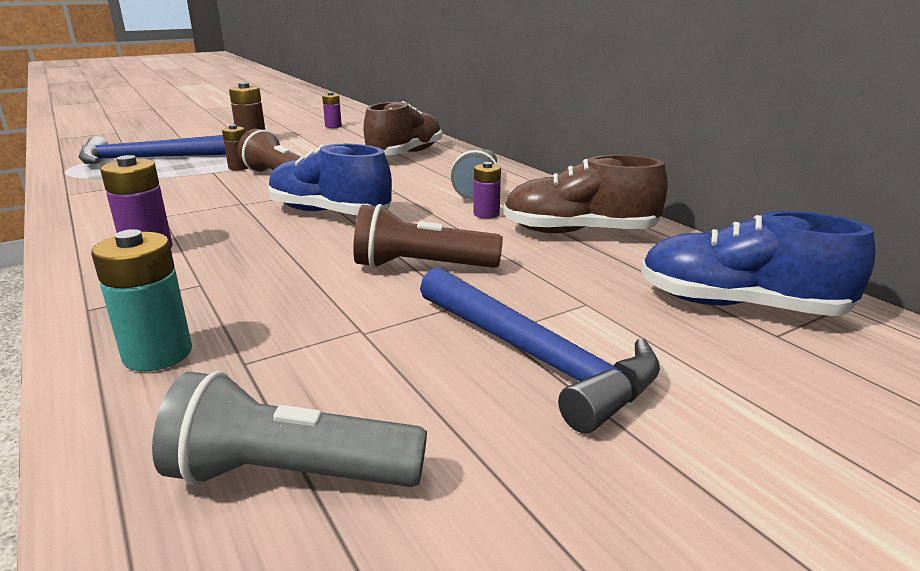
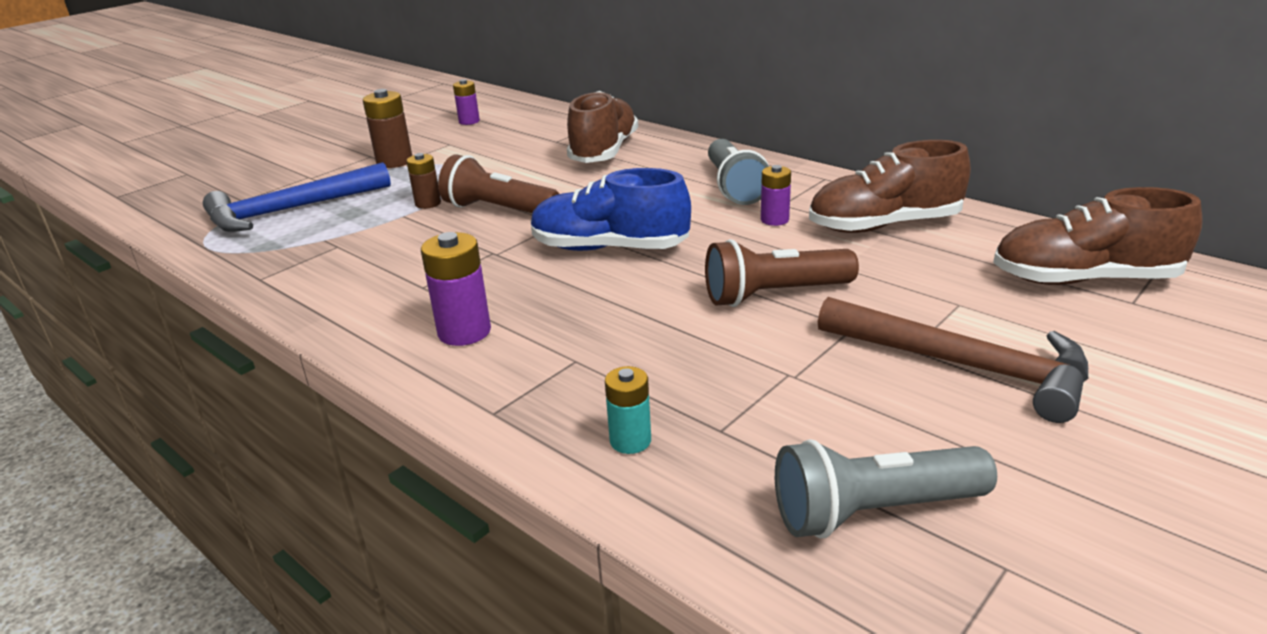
camera: 15 degrees left, 5 degrees up
(158, 354) = (630, 441): turquoise battery -> turquoise battery, size x0.64
(535, 357) = (964, 366): blue hammer -> brown hammer
(739, 306) = (1084, 279): blue shoe -> brown shoe

